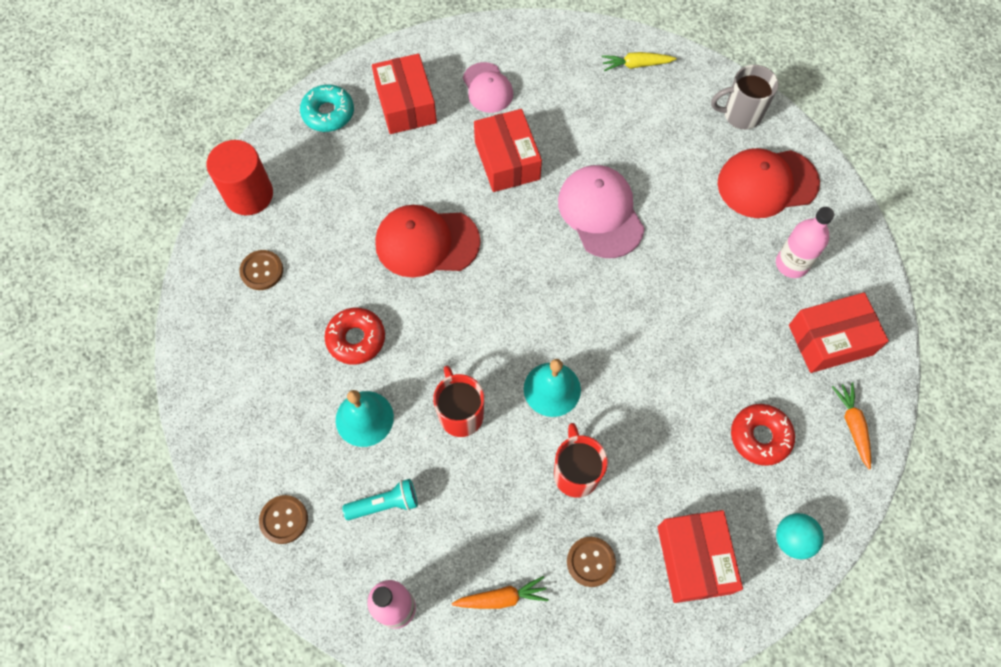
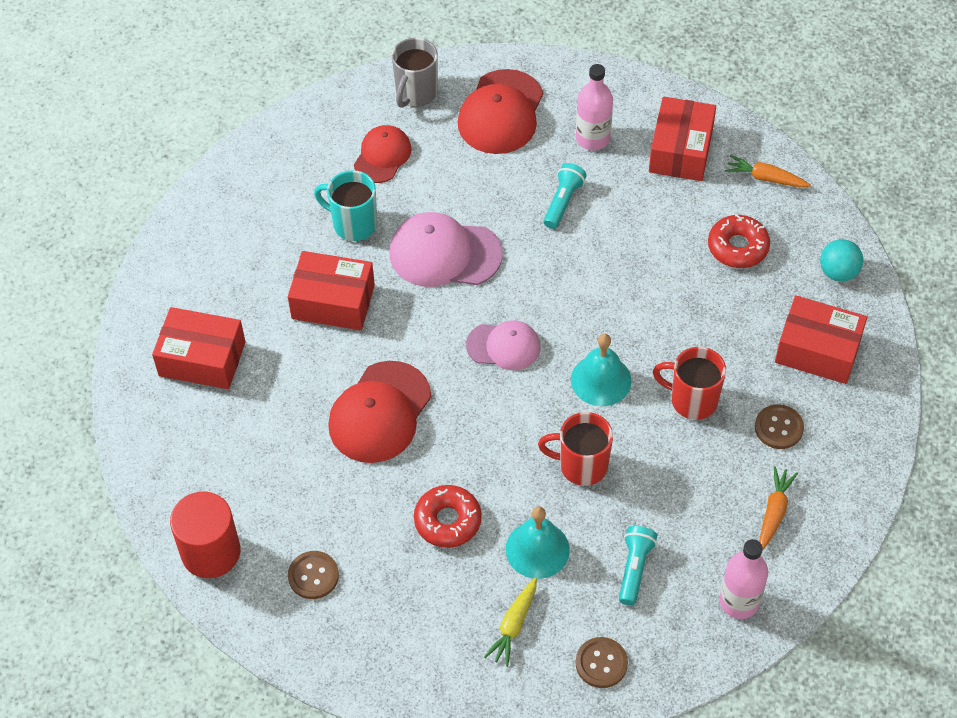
camera: 60 degrees left, 10 degrees down
(328, 113) = (160, 435): turquoise donut -> none
(487, 88) = (235, 278): pink cap -> pink cap (503, 346)
(586, 137) = (353, 224): none -> turquoise mug
(636, 65) = (301, 144): yellow carrot -> yellow carrot (513, 625)
(663, 123) = (382, 156): none -> red cap
(710, 273) = (563, 202): none -> turquoise flashlight

